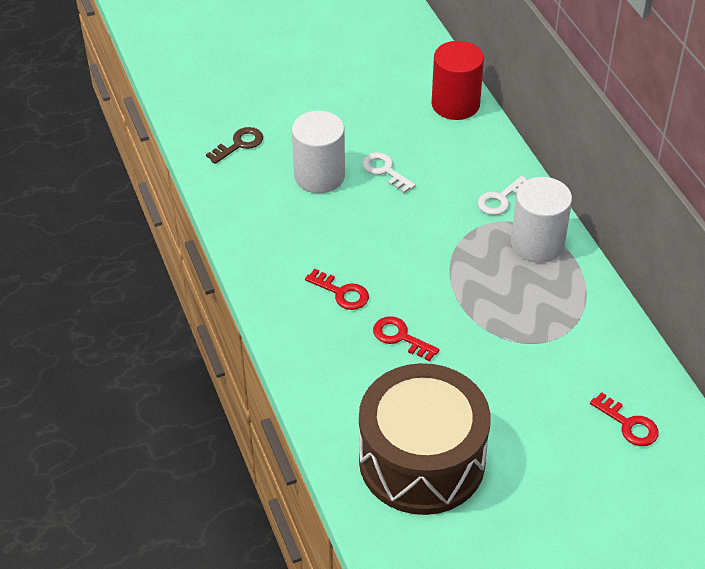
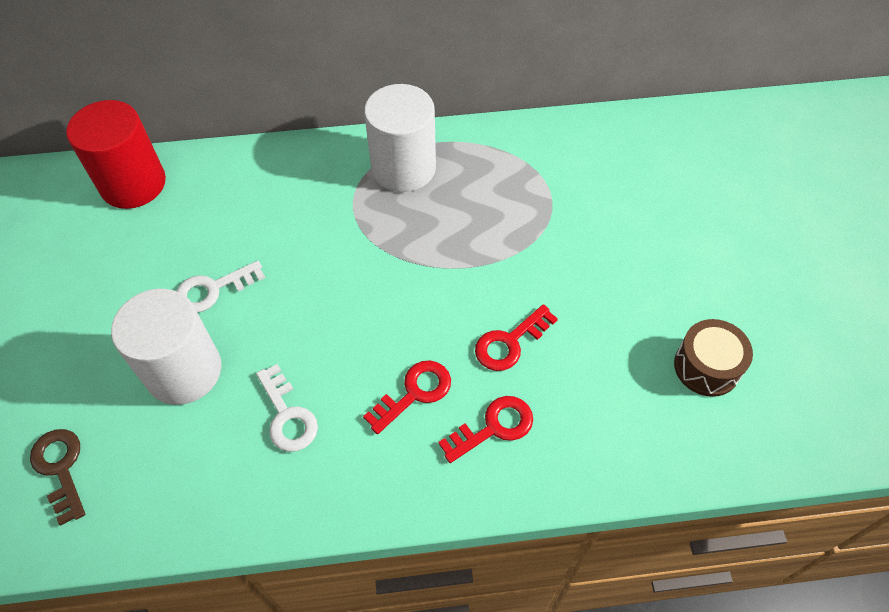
camera: 75 degrees left, 10 degrees up
(422, 460) = (706, 367): brown drum -> brown drum, size x0.42
(501, 199) = (320, 182): white key -> white key (287, 416)
(629, 424) = (680, 163): red key -> red key (494, 427)

